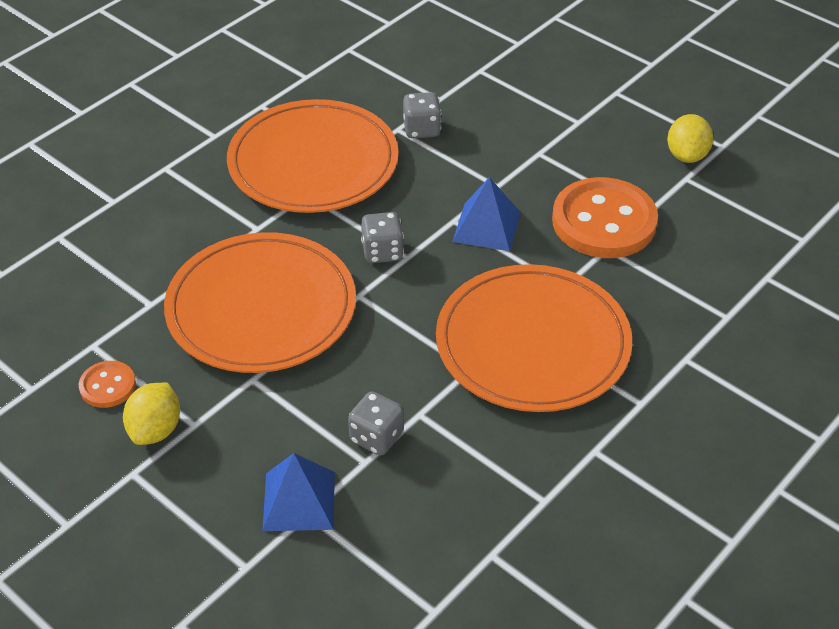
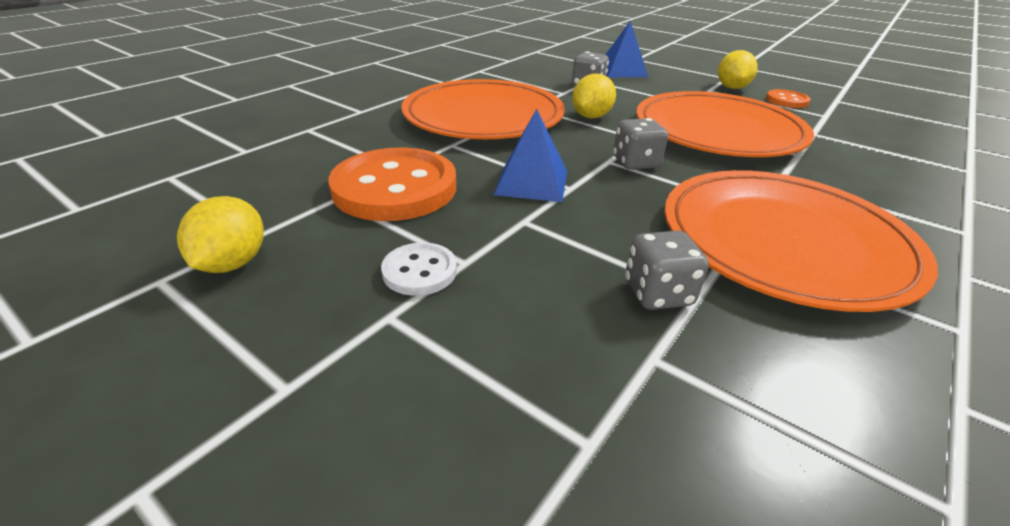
camera: 175 degrees right, 10 degrees down
(400, 342) = (591, 117): none -> yellow lemon
(566, 147) = (419, 271): none -> white button

